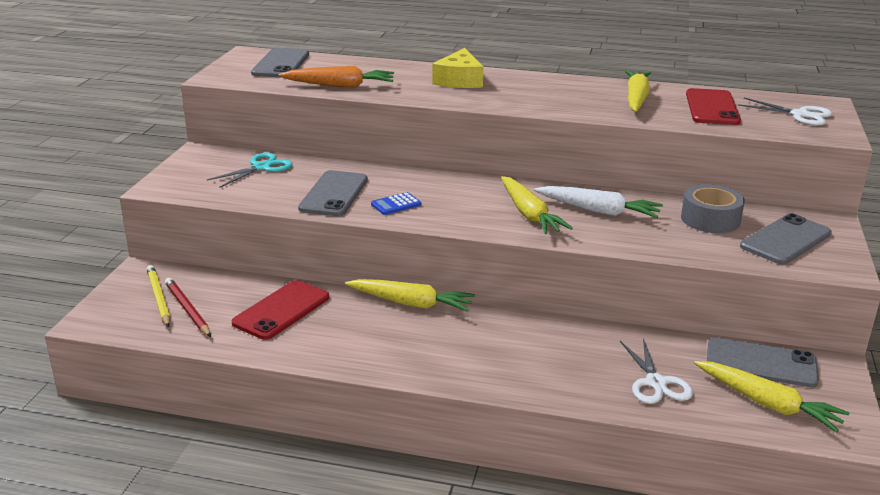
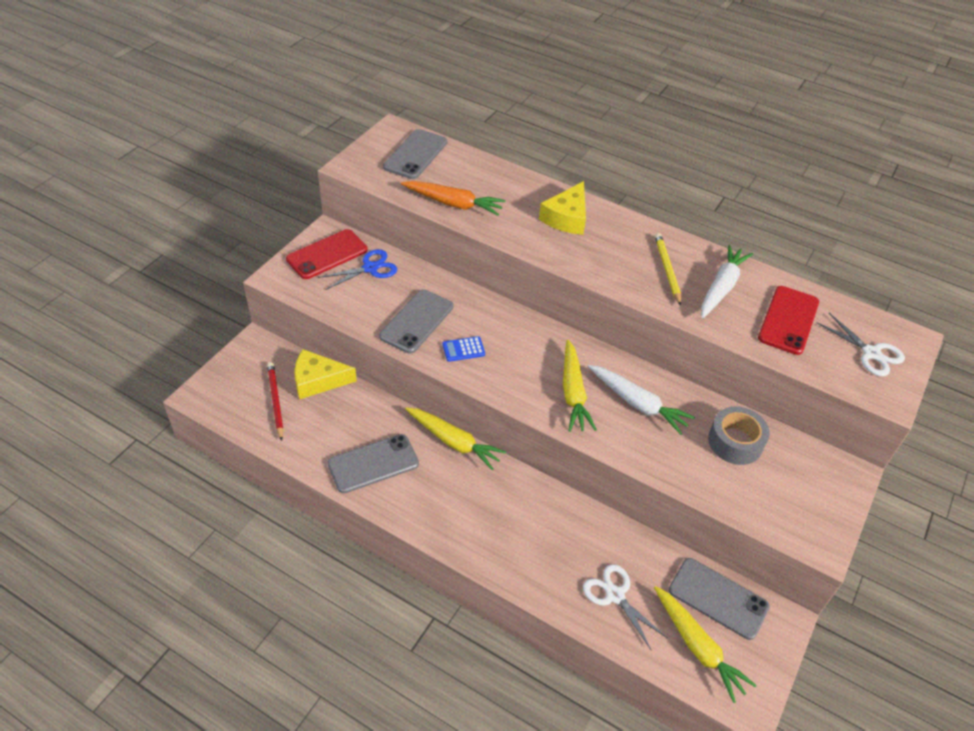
camera: 15 degrees right, 20 degrees up
(158, 298) = (258, 381): yellow pencil -> yellow pencil (667, 270)
(231, 285) = (318, 380): none -> yellow cheese
(262, 167) = (370, 268): turquoise scissors -> blue scissors
(281, 310) = (347, 422): red phone -> red phone (327, 254)
(636, 98) = (721, 287): yellow carrot -> white carrot
(656, 383) = (615, 595): white scissors -> white scissors turned 135 degrees clockwise
(785, 240) = (790, 490): grey phone -> grey phone (373, 464)

